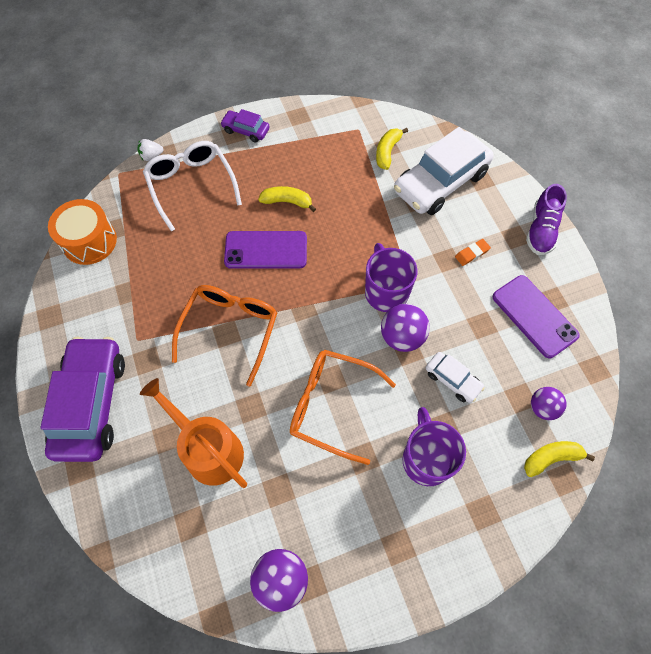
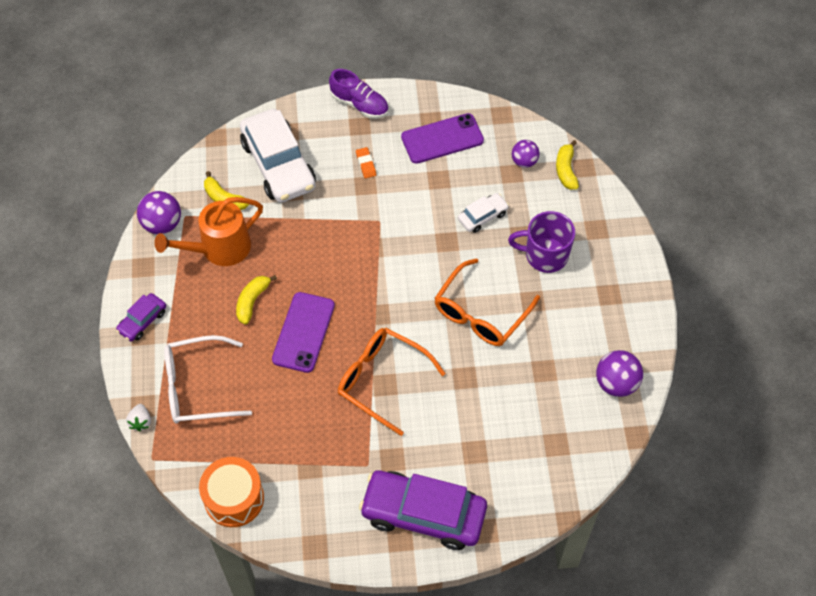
camera: 75 degrees left, 5 degrees down
(209, 450) = (495, 418): orange watering can -> orange watering can (219, 248)
(386, 291) = (383, 242): purple mug -> none
(402, 337) = (432, 242): purple ball -> purple ball (162, 224)

